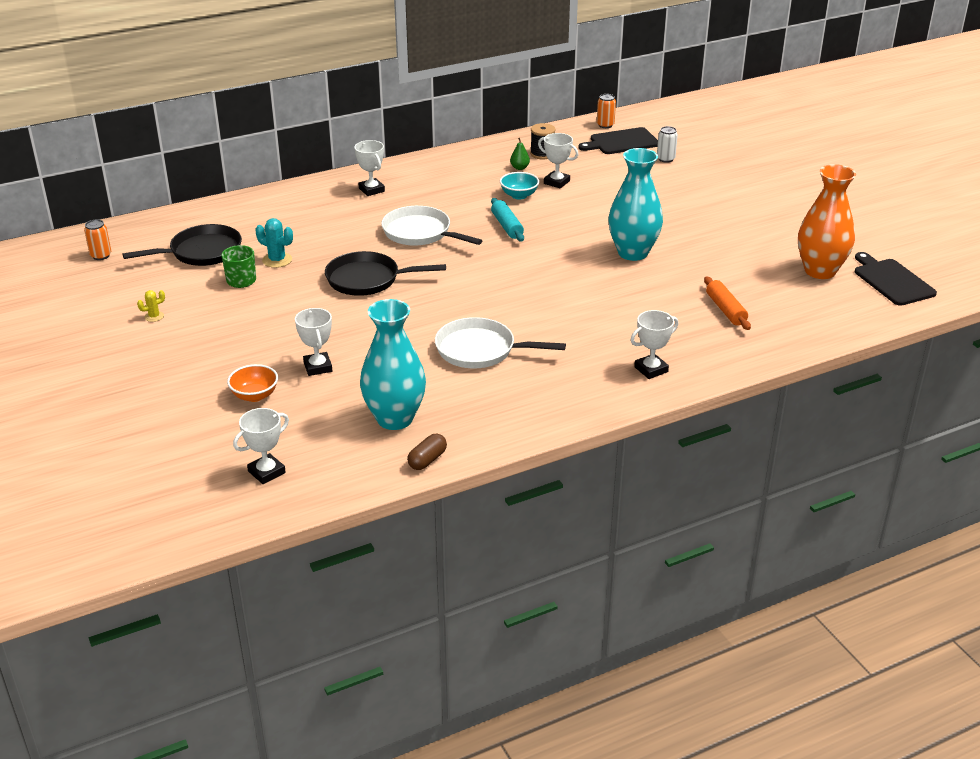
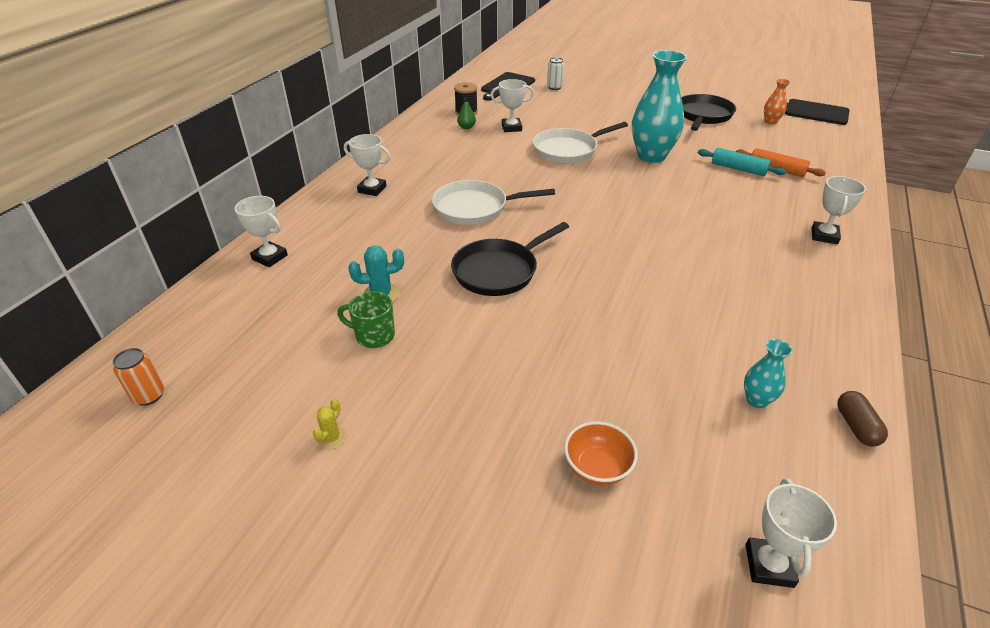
camera: 40 degrees left, 5 degrees up
(201, 252) = (282, 326): black pan -> black pan (703, 116)
(318, 367) = (601, 389): white trophy -> white trophy (270, 257)
(395, 419) = (757, 400): turquoise vase -> turquoise vase, size x0.46
(480, 350) = (696, 286): white pan -> white pan (568, 150)
(507, 226) = (533, 173): turquoise rolling pin -> turquoise rolling pin (738, 169)
(519, 195) = (501, 147): turquoise bowl -> none
(605, 125) = (476, 79): orange can -> none
(820, 271) = (770, 121): orange vase -> orange vase, size x0.46

